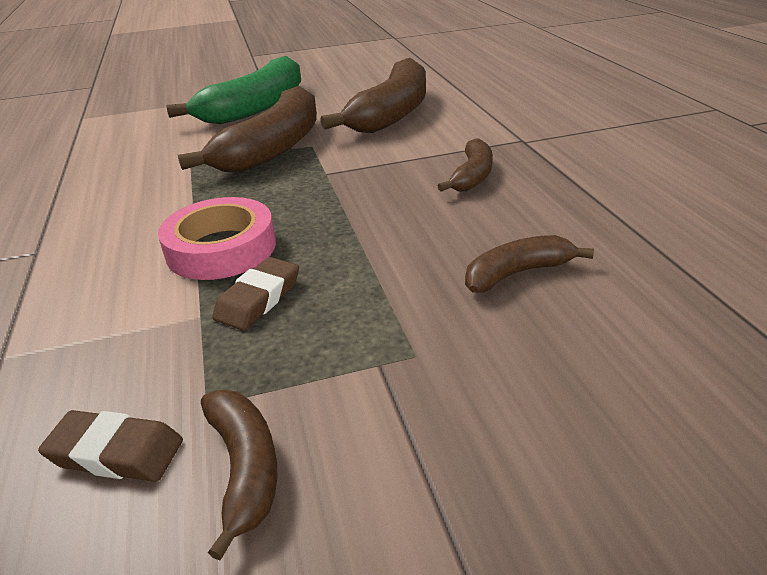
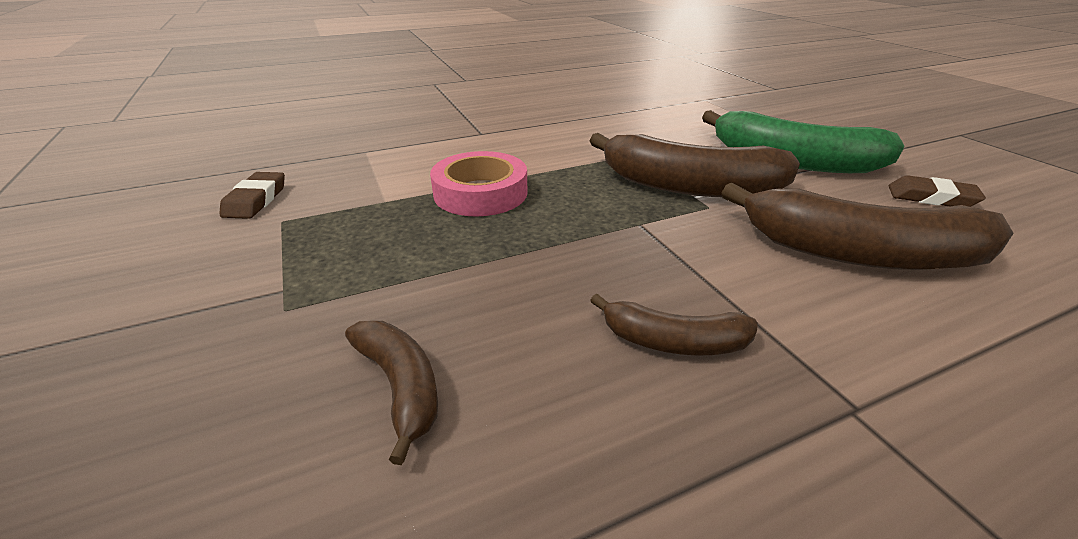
camera: 80 degrees right, 0 degrees up
(245, 468) = (208, 244): brown banana -> none
(258, 299) = (399, 220): brown eraser -> brown eraser (931, 198)

